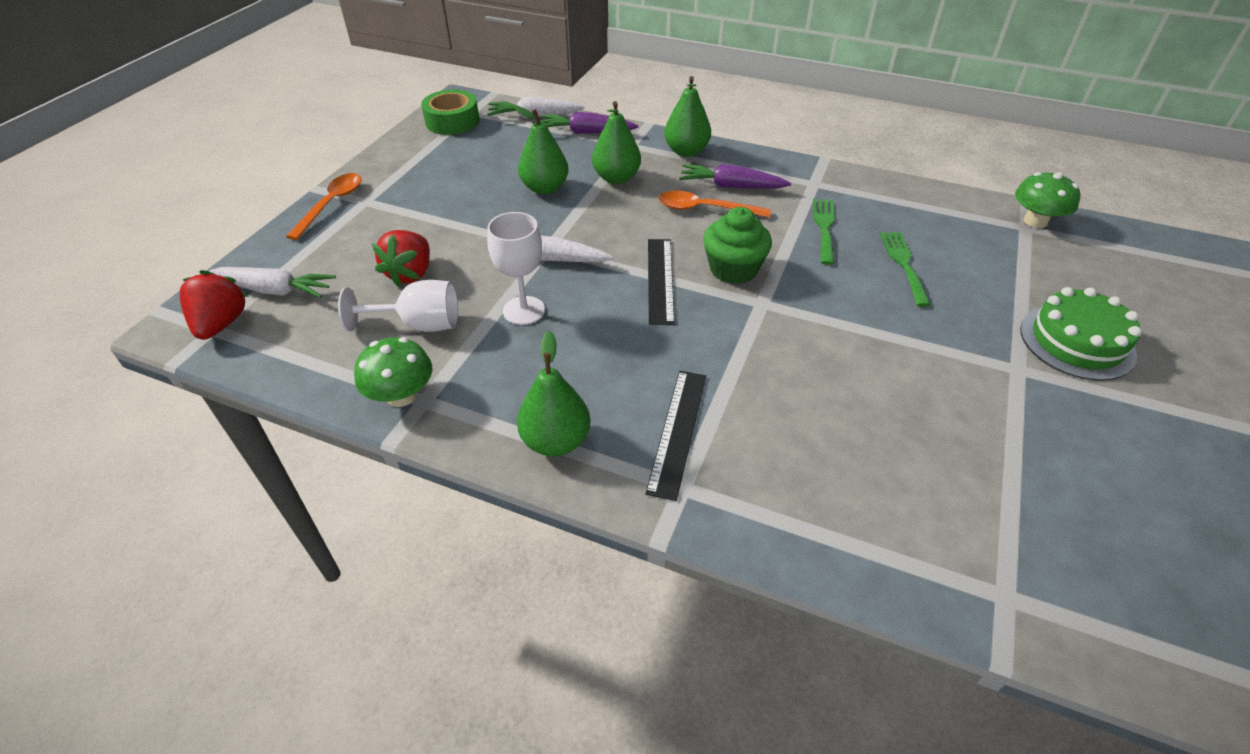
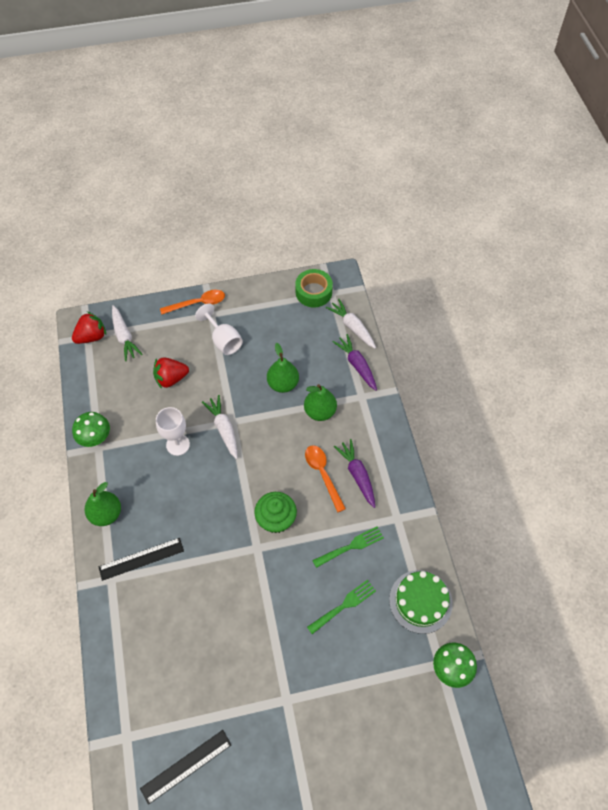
camera: 55 degrees right, 15 degrees up
(419, 325) = (140, 410): white goblet -> white goblet (223, 340)
(660, 280) = (242, 489): black ruler -> black ruler (186, 766)
(686, 151) = (378, 429): green pear -> none
(1076, 342) = (332, 725): green cake -> green cake (420, 601)

